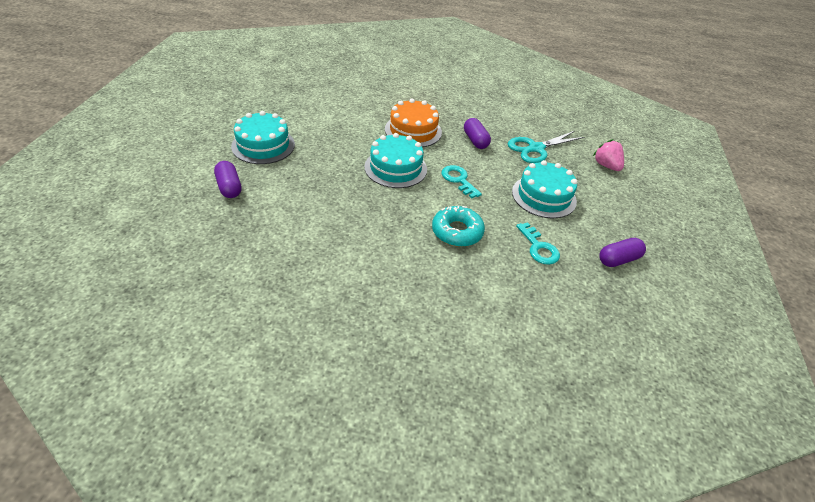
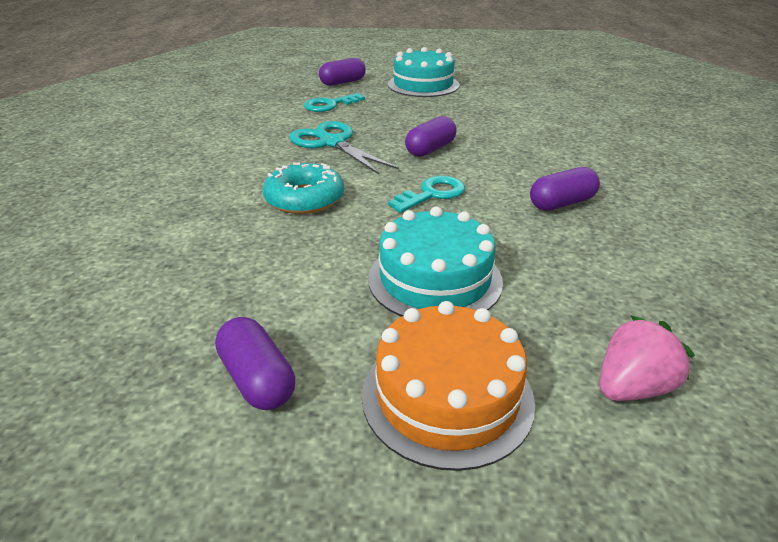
camera: 85 degrees right, 10 degrees down
(395, 168) = (430, 149): turquoise cake -> purple capsule
(413, 131) = (537, 153): orange cake -> orange cake (447, 396)
(535, 148) = (601, 270): turquoise scissors -> turquoise scissors (331, 143)
(538, 247) = (281, 272): turquoise key -> turquoise key (329, 105)

